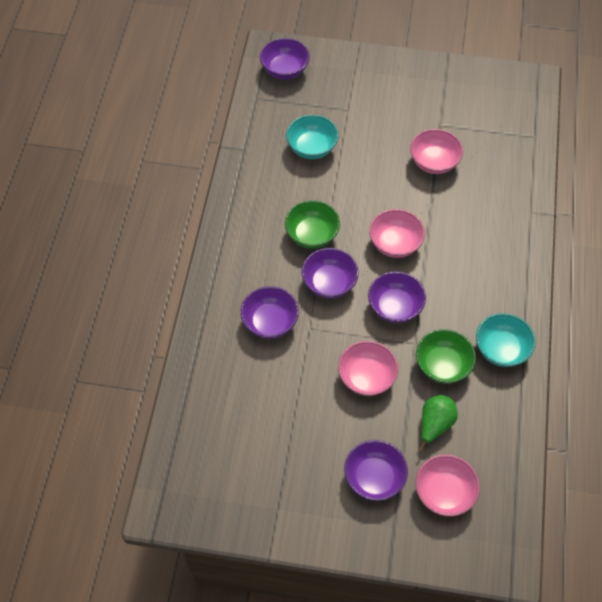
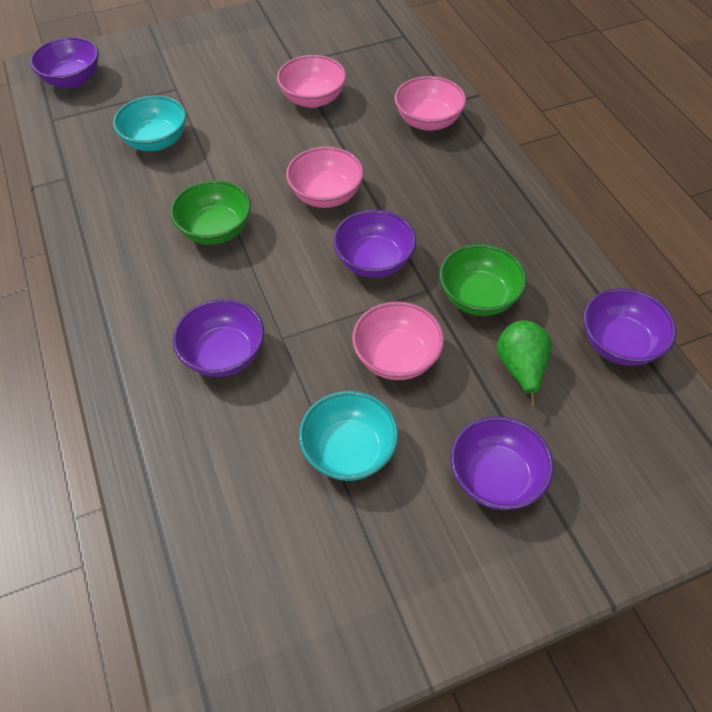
camera: 30 degrees left, 5 degrees down
(329, 283) = (274, 273): purple bowl -> purple bowl (619, 344)
(444, 492) = (595, 445): pink bowl -> pink bowl (428, 121)
(501, 349) = (530, 247): turquoise bowl -> turquoise bowl (349, 451)

